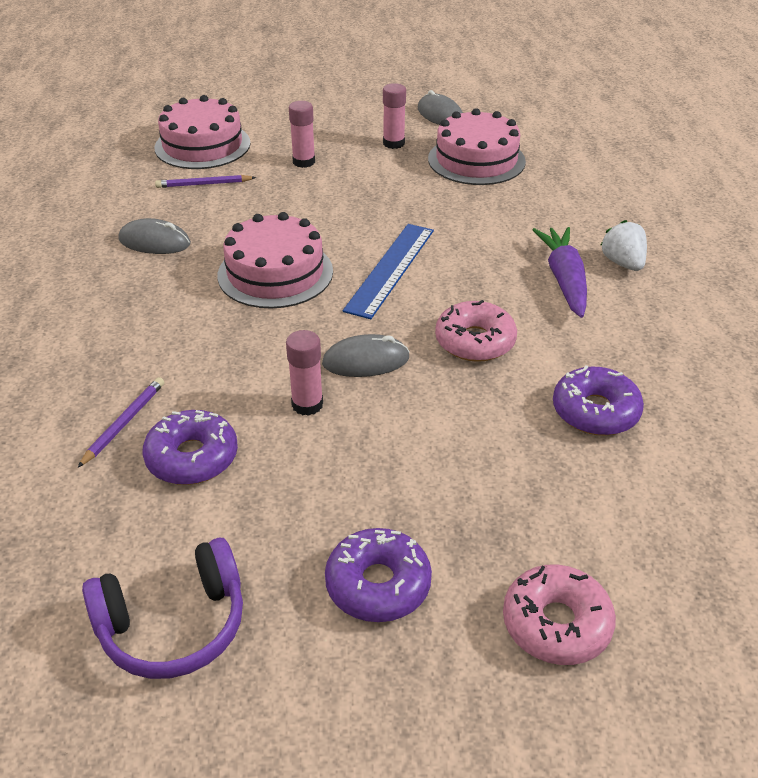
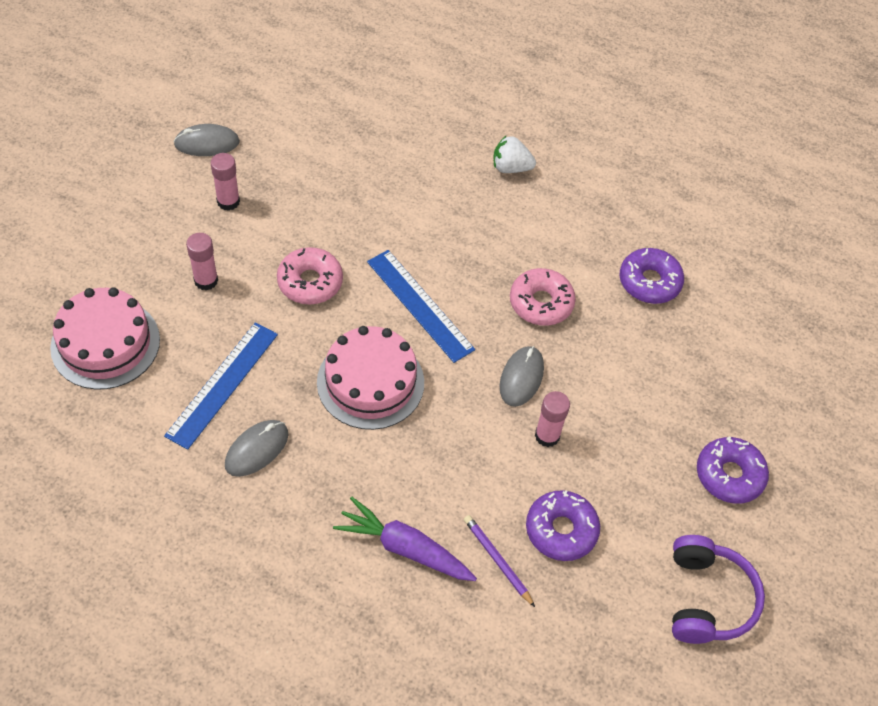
camera: 65 degrees left, 15 degrees up
(203, 184) = (183, 373): purple pencil -> none
(208, 204) = (222, 384): none -> blue ruler
(476, 160) = (304, 164): pink cake -> none
(556, 624) = (798, 404): pink donut -> pink donut (310, 282)
(564, 279) = (506, 211): purple carrot -> purple carrot (404, 548)

